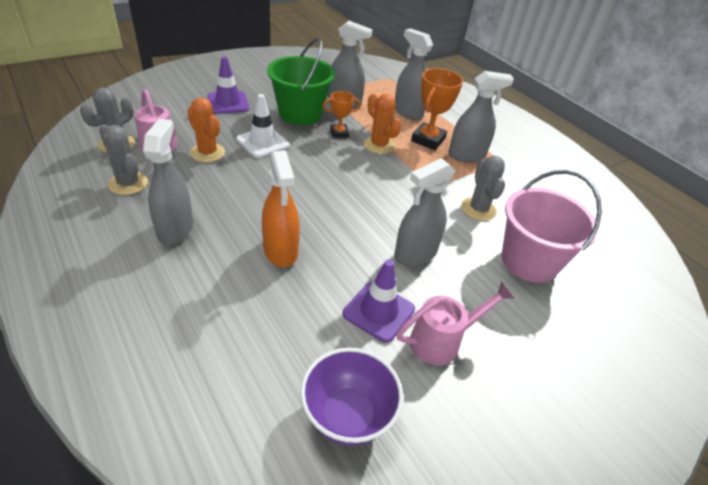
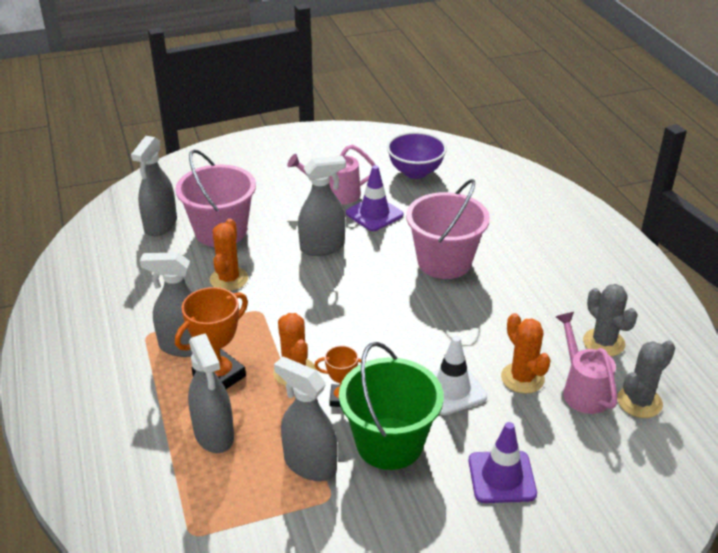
camera: 160 degrees left, 5 degrees down
(175, 229) = (541, 290): grey spray bottle -> grey spray bottle (160, 225)
(280, 250) = (444, 262): orange spray bottle -> pink bucket
(478, 209) = (229, 279): grey cactus -> orange cactus

